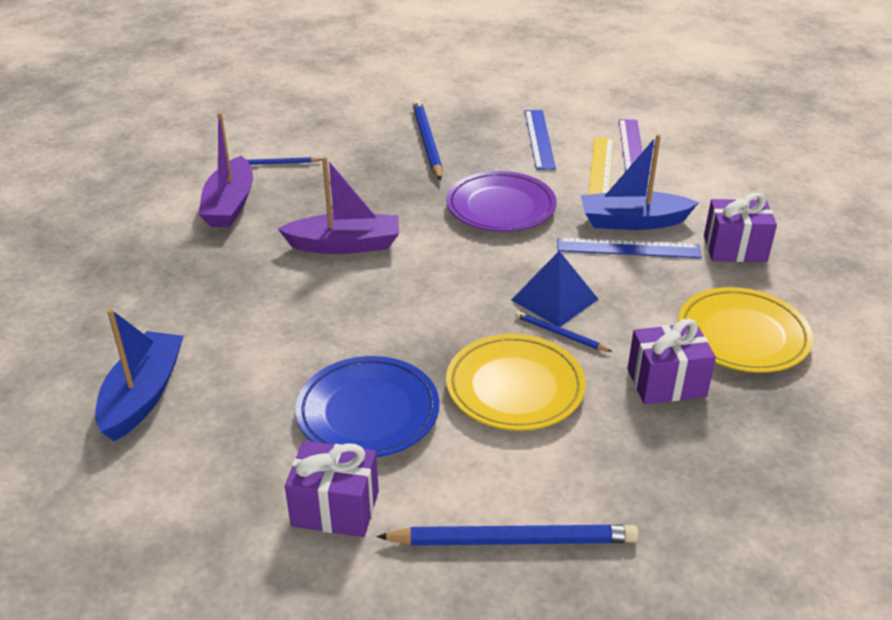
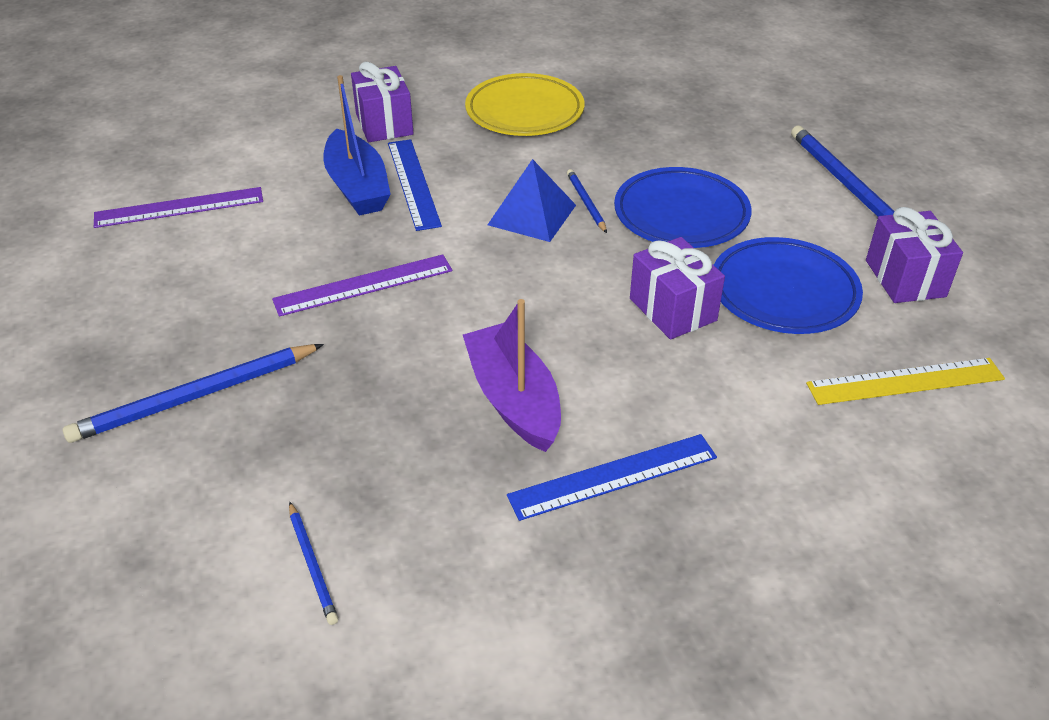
camera: 110 degrees left, 5 degrees up
(143, 395) = (904, 472): blue boat -> none
(230, 204) = (468, 575): purple boat -> none
(501, 207) = (363, 285): purple plate -> purple ruler
(515, 388) = (681, 214): yellow plate -> blue plate
(539, 139) = (163, 287): blue ruler -> blue ruler (613, 476)
(560, 334) = (586, 203): blue pencil -> blue pencil turned 150 degrees clockwise
(601, 169) = (239, 224): yellow ruler -> yellow ruler (905, 381)
(666, 383) = (614, 141): purple gift -> purple gift (672, 309)

